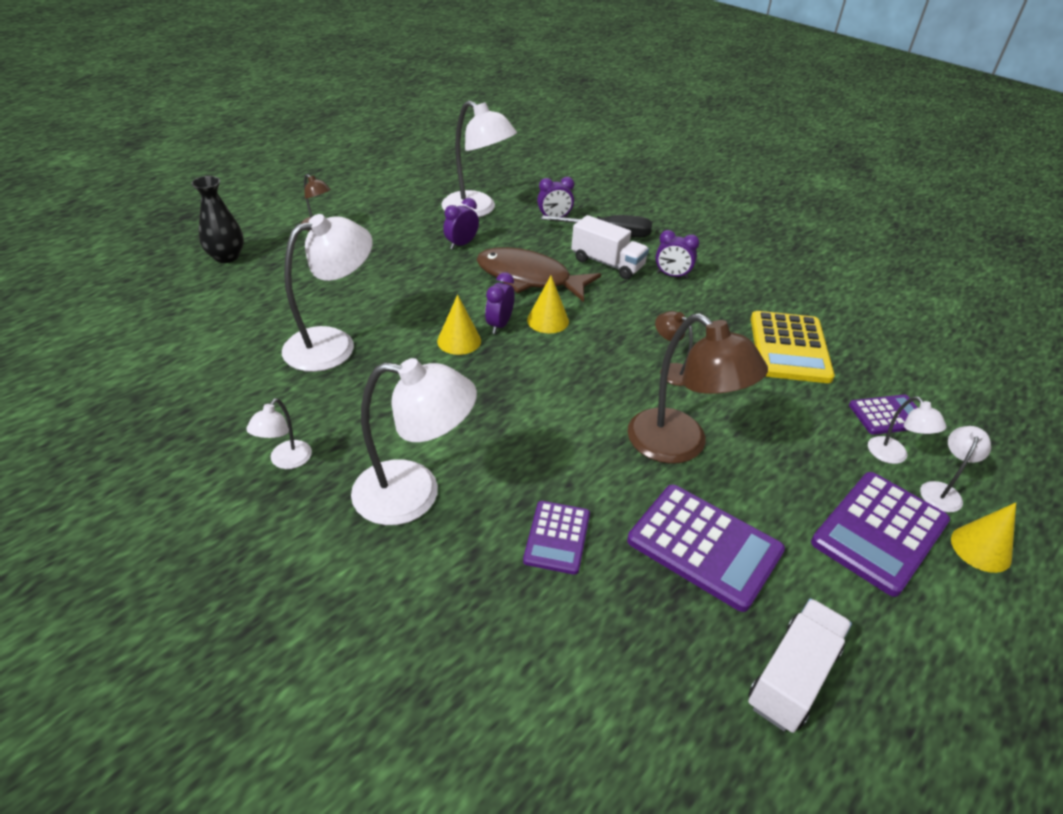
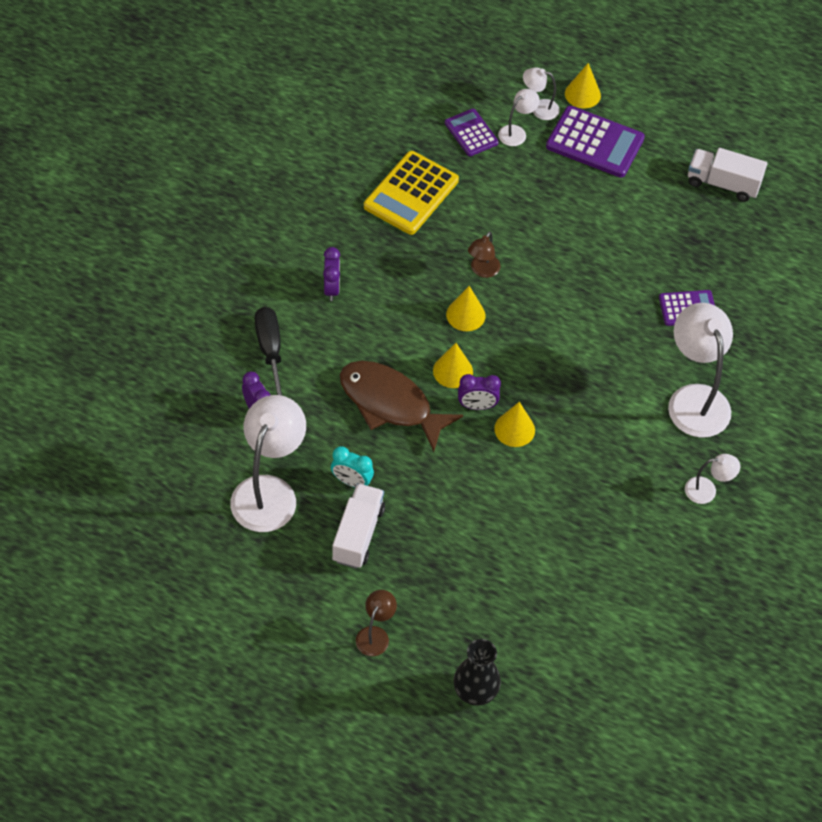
camera: 110 degrees left, 15 degrees up
(333, 344) = (565, 522): white lamp -> none
(461, 244) = (351, 481): purple clock -> turquoise clock
(529, 278) = (390, 403): brown fish -> brown fish turned 120 degrees clockwise
(607, 263) = (332, 344): white truck -> white truck (358, 534)
(614, 345) = (465, 315): none -> yellow cone
(680, 446) = (568, 254): brown lamp -> none
(704, 546) = (653, 230): purple calculator -> none
(789, 348) = (411, 194): yellow calculator -> yellow calculator turned 135 degrees clockwise

